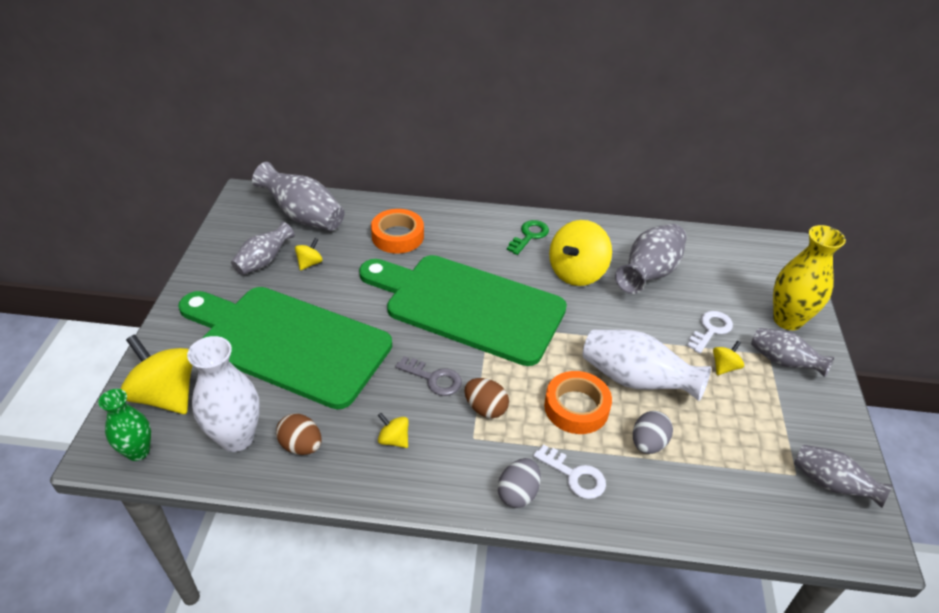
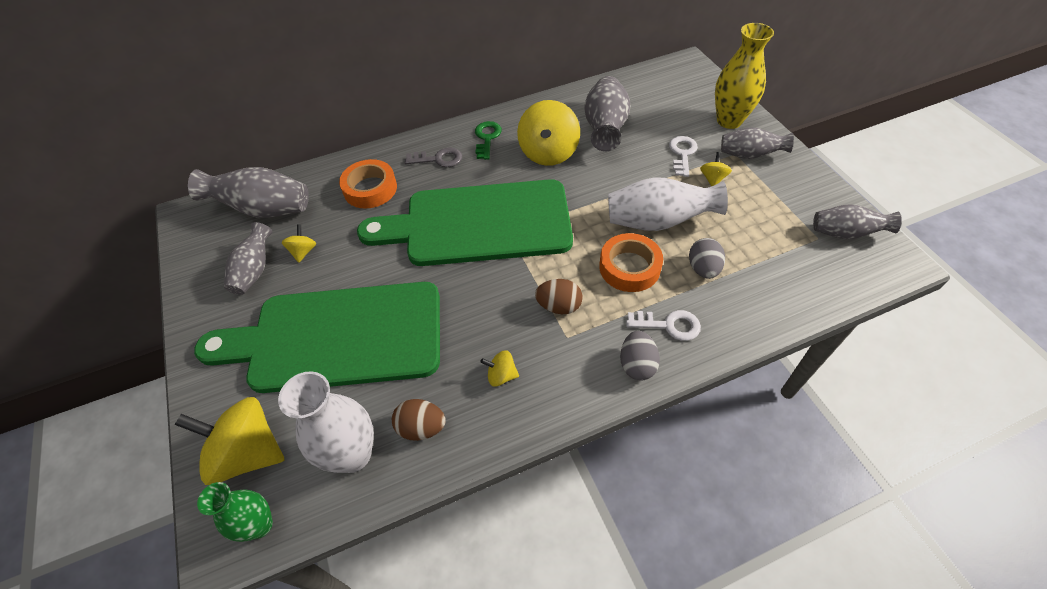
camera: 25 degrees left, 10 degrees up
(434, 379) = (496, 302): grey key -> grey key (438, 159)

